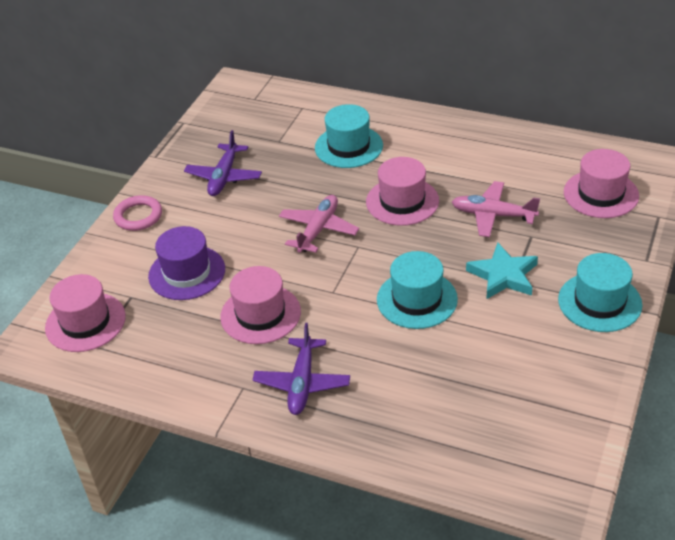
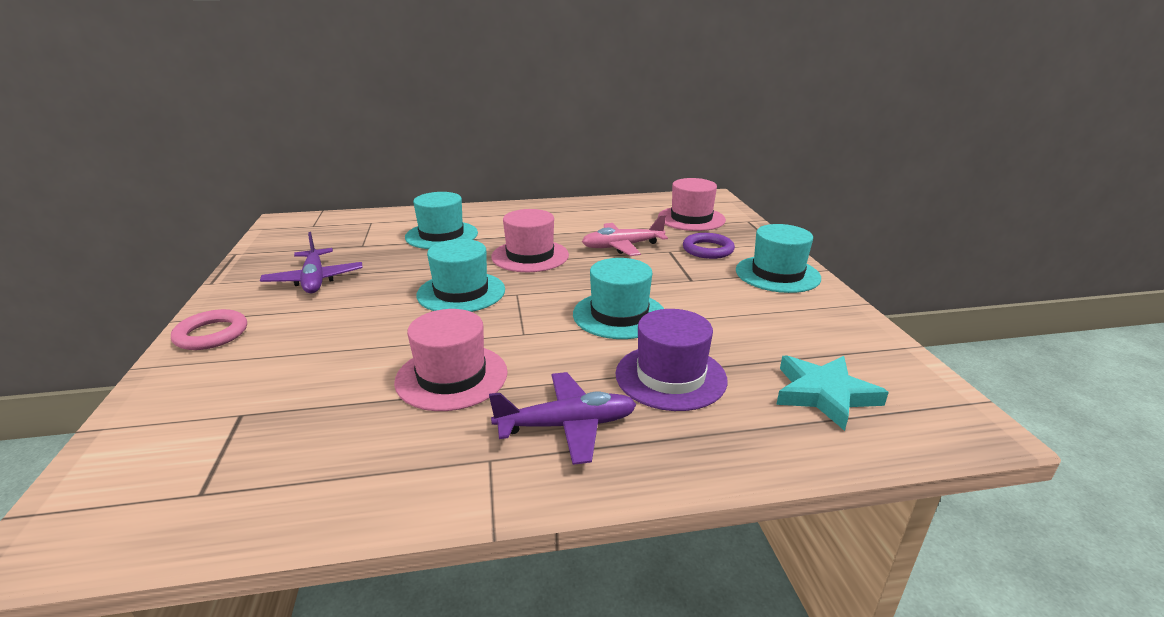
camera: 35 degrees left, 15 degrees down
(85, 322) = (169, 468): pink hat -> none
(187, 273) = (317, 367): purple hat -> purple hat (670, 376)
(302, 383) = (567, 426): purple plane -> purple plane turned 75 degrees counterclockwise
(318, 230) = (461, 292): pink plane -> turquoise hat
(503, 275) = (678, 279): turquoise star -> turquoise star (824, 394)
(569, 246) = (708, 249): none -> purple ring

